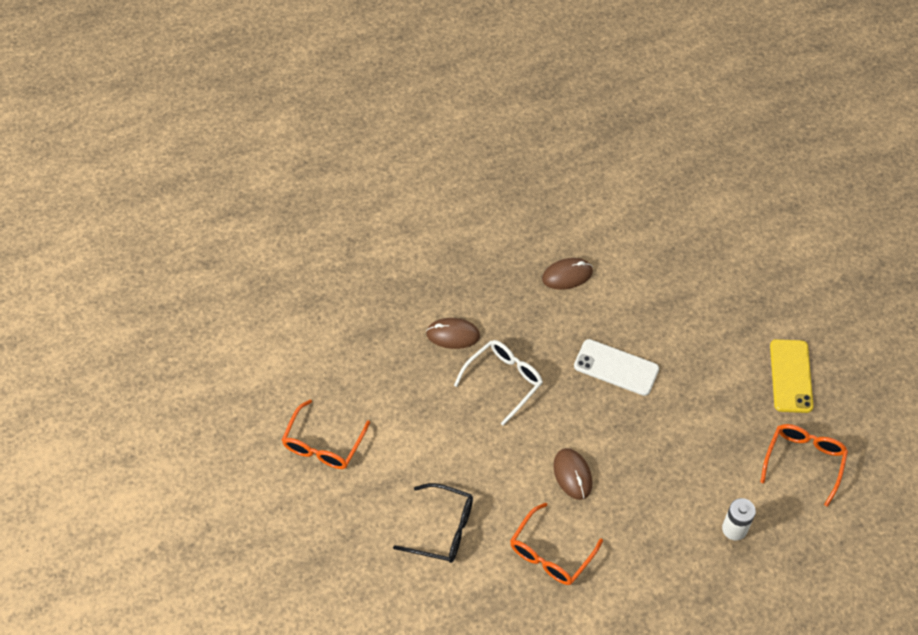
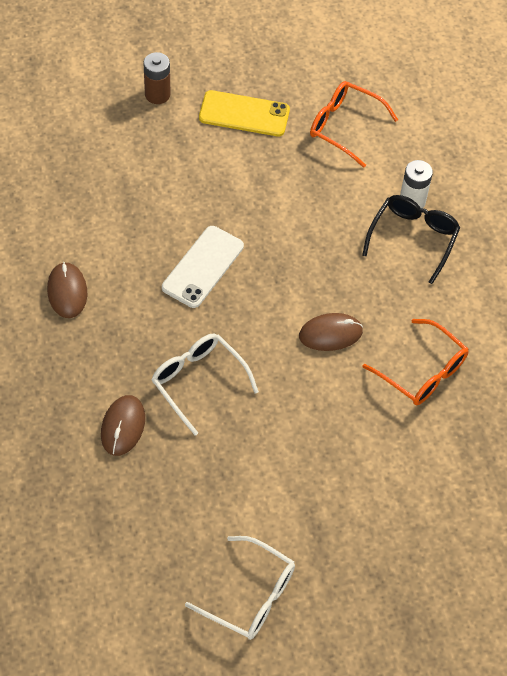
camera: 85 degrees left, 0 degrees up
(323, 444) = (251, 596): orange glasses -> white glasses
(443, 529) = (381, 475): black glasses -> black glasses (413, 238)
(789, 305) = (157, 94): none -> brown battery

